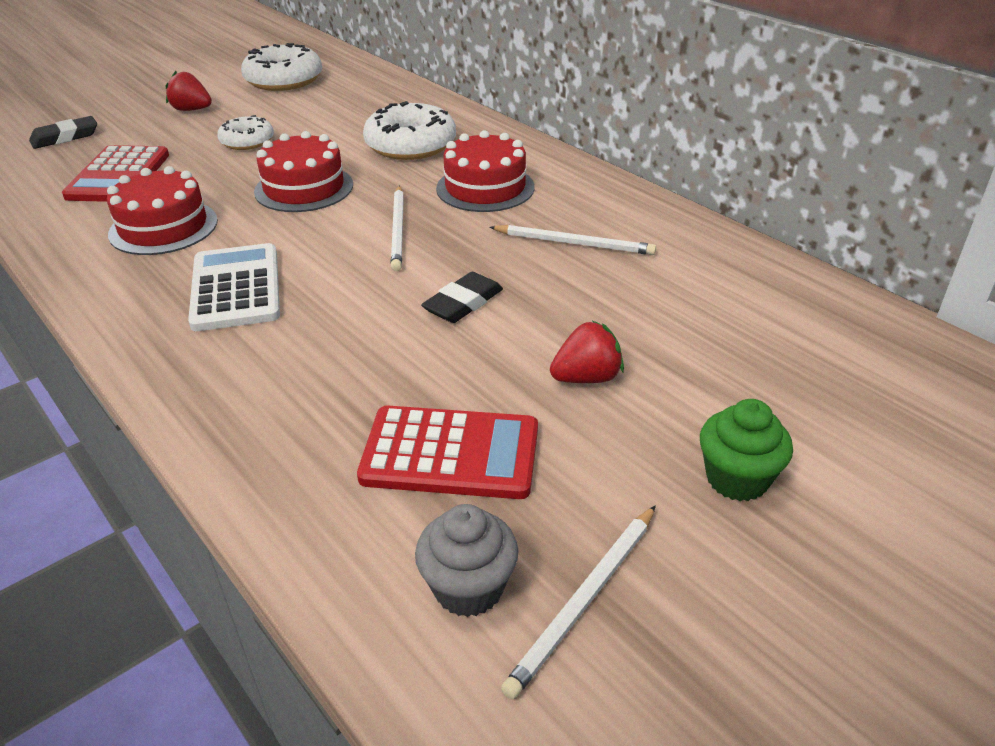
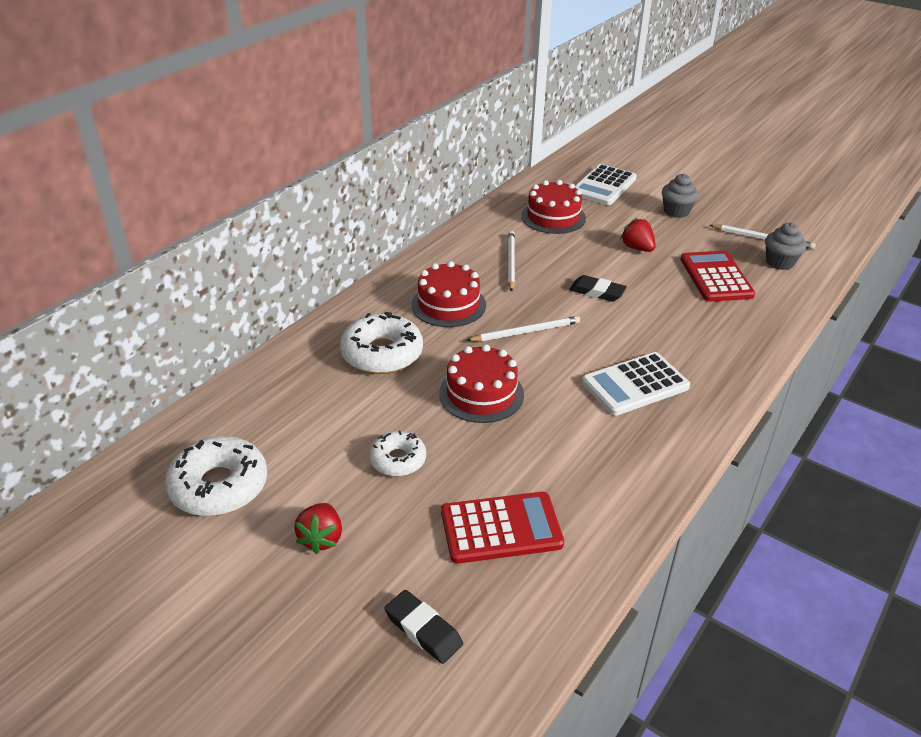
camera: 105 degrees left, 0 degrees up
(163, 227) = (578, 454): red cake -> red cake (553, 217)
(737, 479) = (676, 211): green cupcake -> grey cupcake
(860, 395) = (603, 186): none -> white calculator

